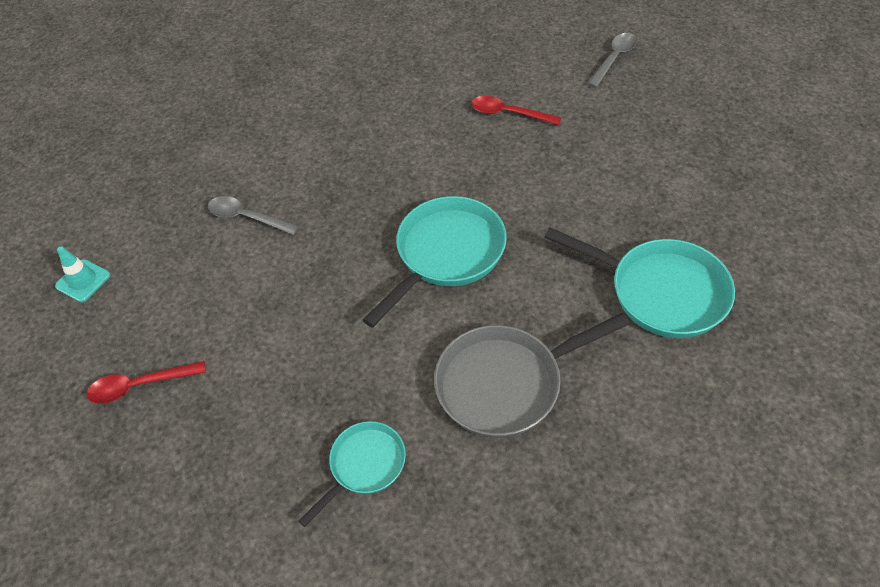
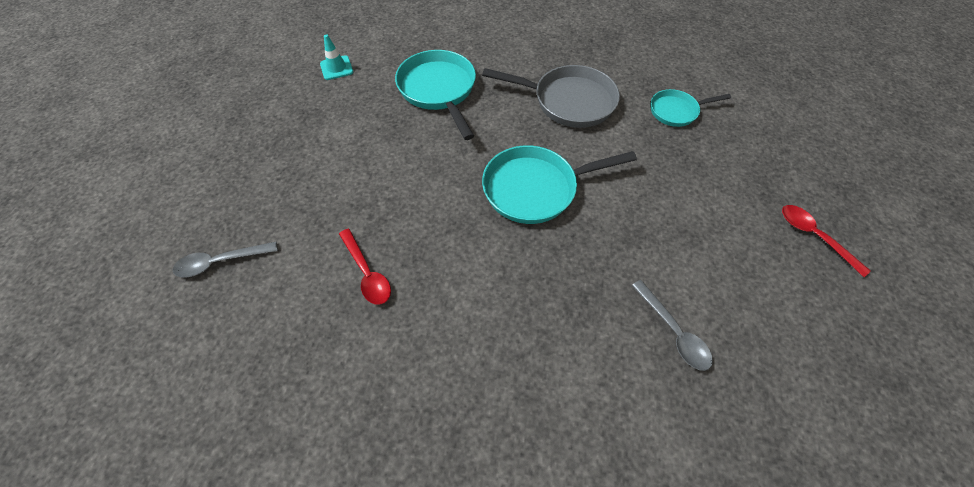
camera: 145 degrees left, 5 degrees up
(83, 281) = (861, 370): turquoise traffic cone -> turquoise traffic cone (336, 68)
(139, 385) = (814, 236): red spoon -> red spoon turned 150 degrees counterclockwise

